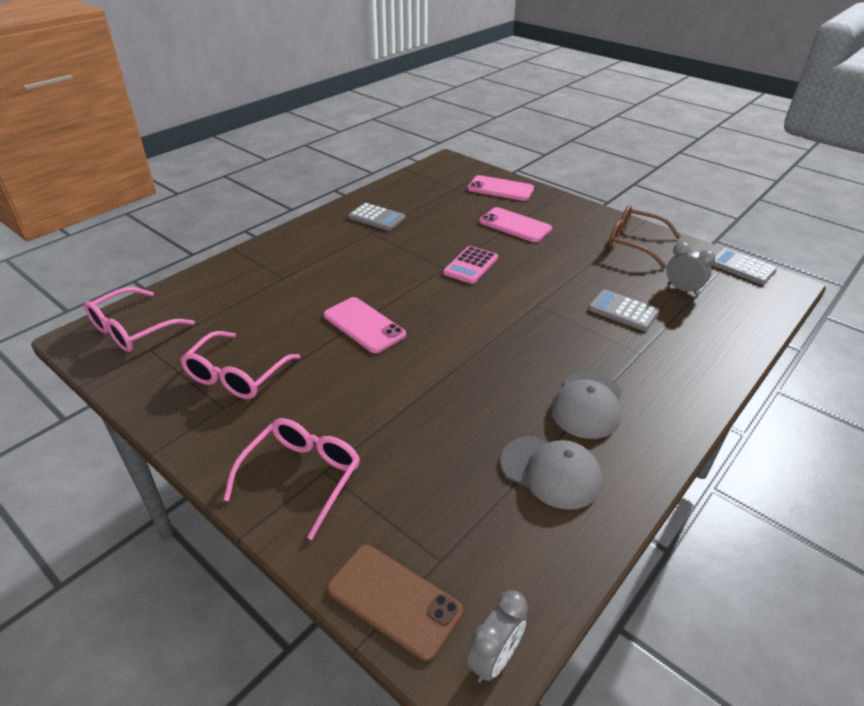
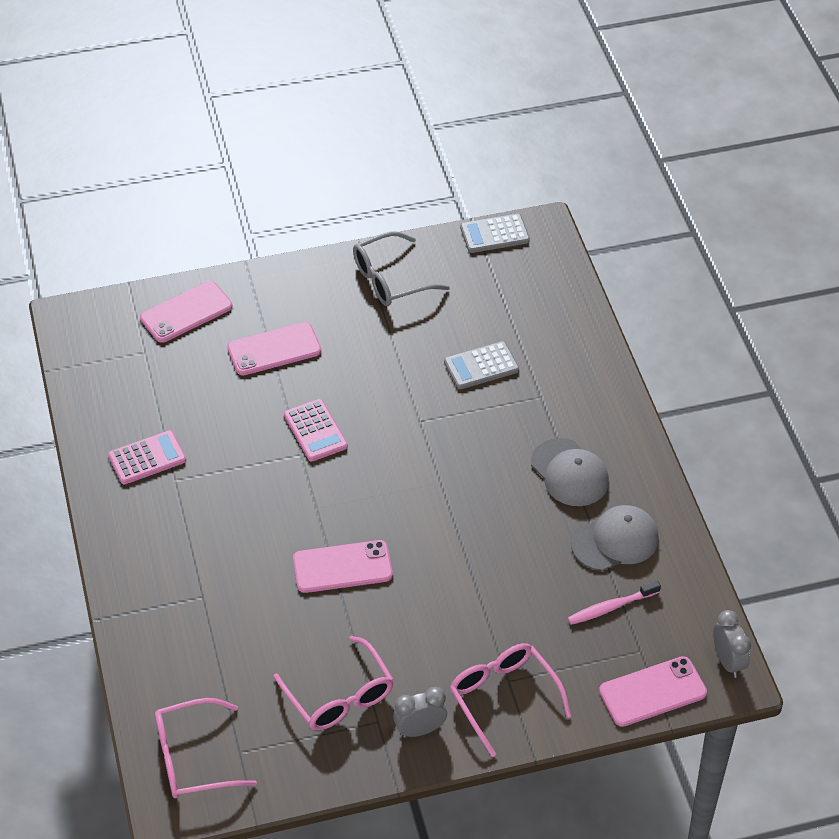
camera: 55 degrees left, 10 degrees up
(132, 330) = (192, 758): pink glasses -> pink glasses turned 90 degrees clockwise
(376, 218) = (147, 458): grey calculator -> pink calculator
(394, 600) = (652, 692): brown phone -> pink phone
(471, 507) = (611, 607): none -> pink toothbrush
(634, 243) = (390, 280): brown glasses -> grey glasses
(682, 289) = (488, 302): grey clock -> grey clock (420, 730)

